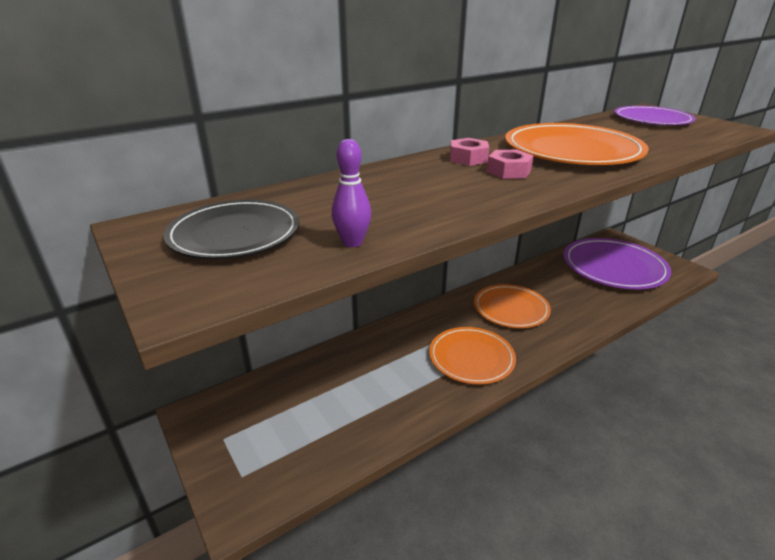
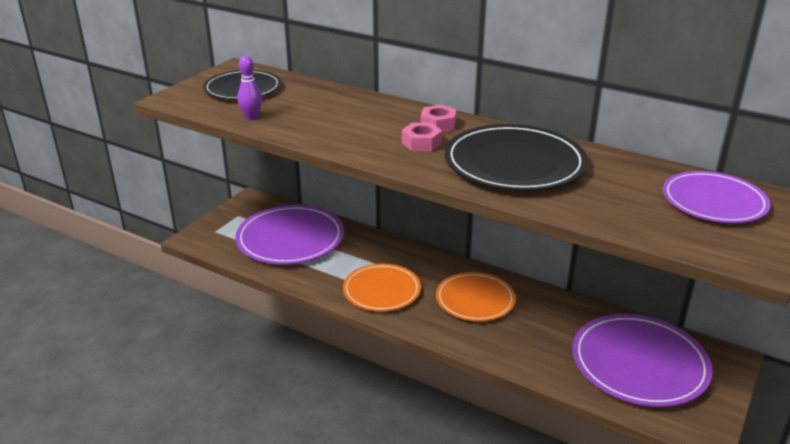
camera: 65 degrees right, 0 degrees up
(324, 400) = (290, 238): none -> purple plate
(572, 150) = (514, 163): orange plate -> black plate

